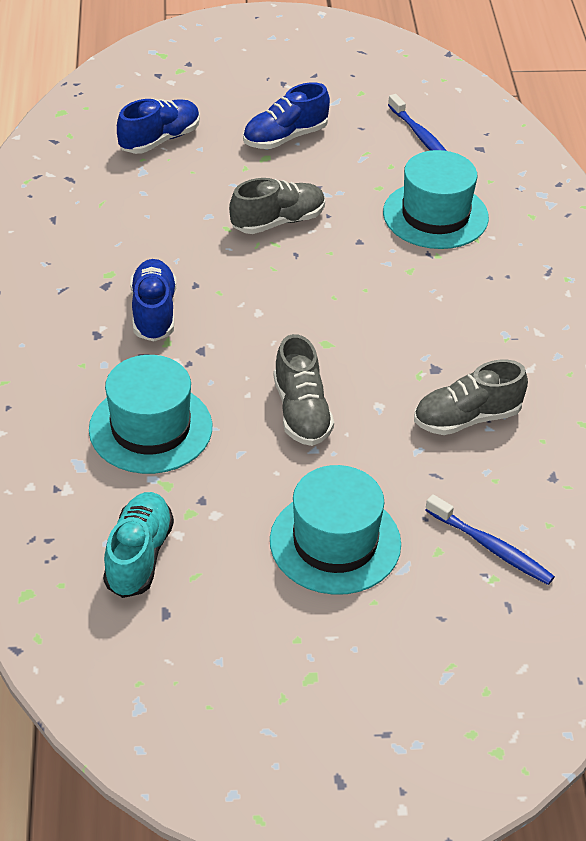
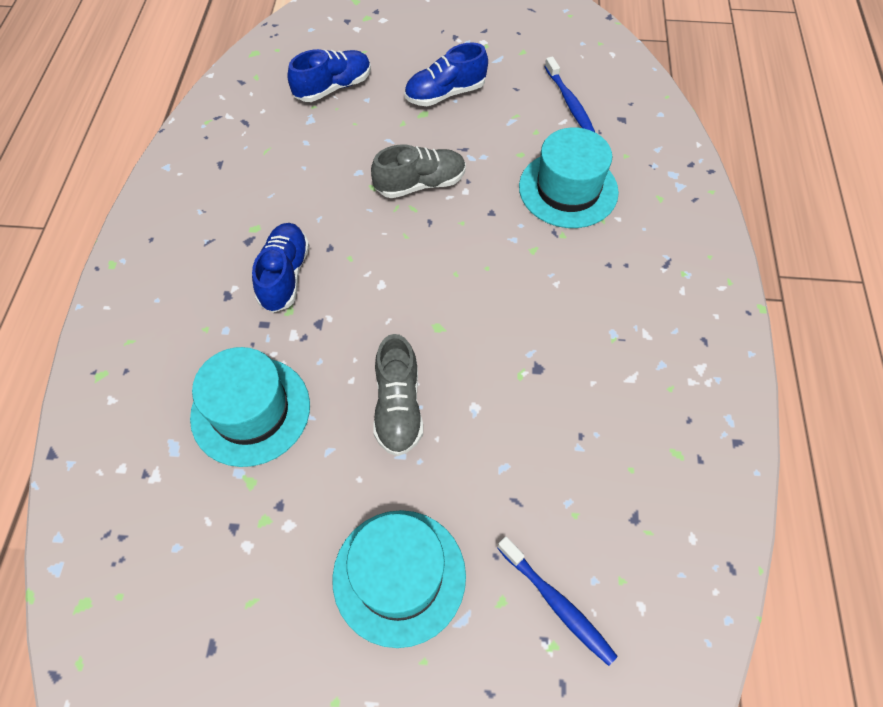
camera: 10 degrees right, 15 degrees up
(139, 556) = (202, 569): turquoise shoe -> none
(467, 418) = (559, 433): grey shoe -> none

